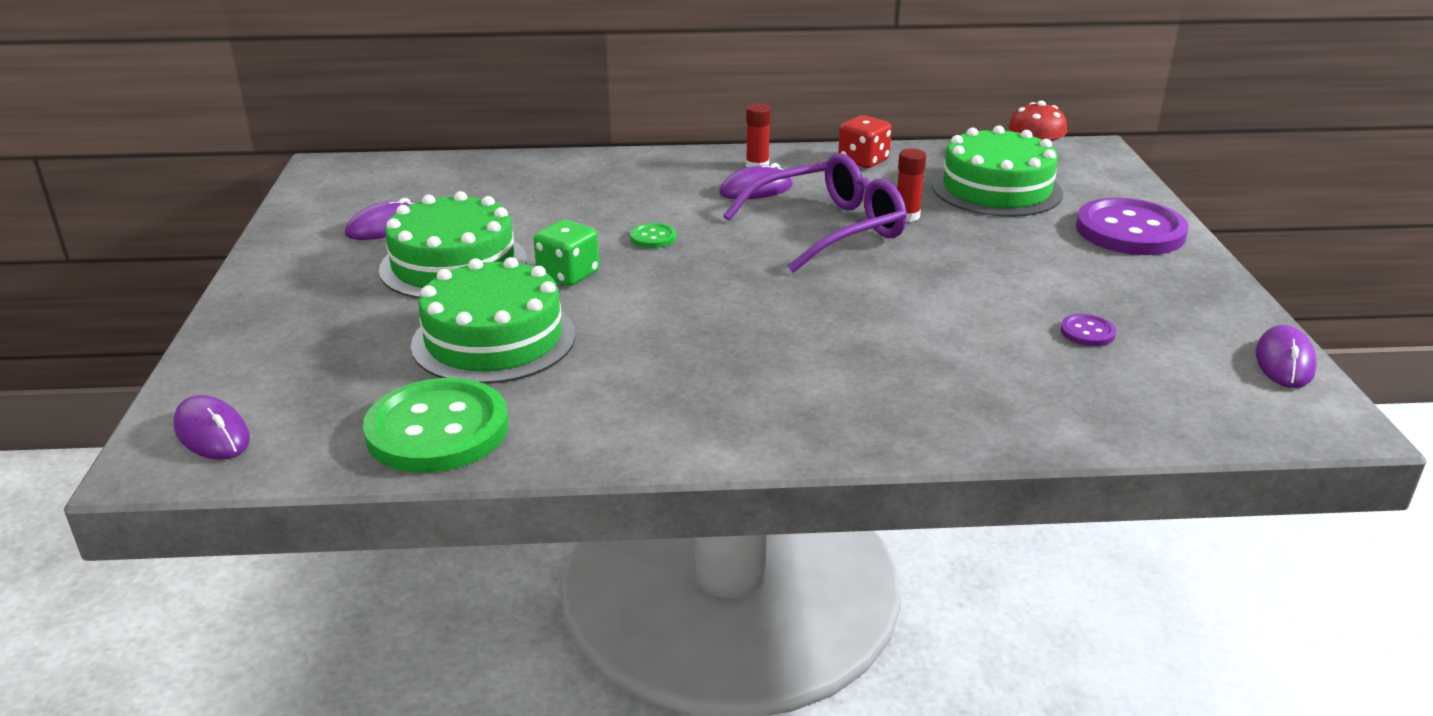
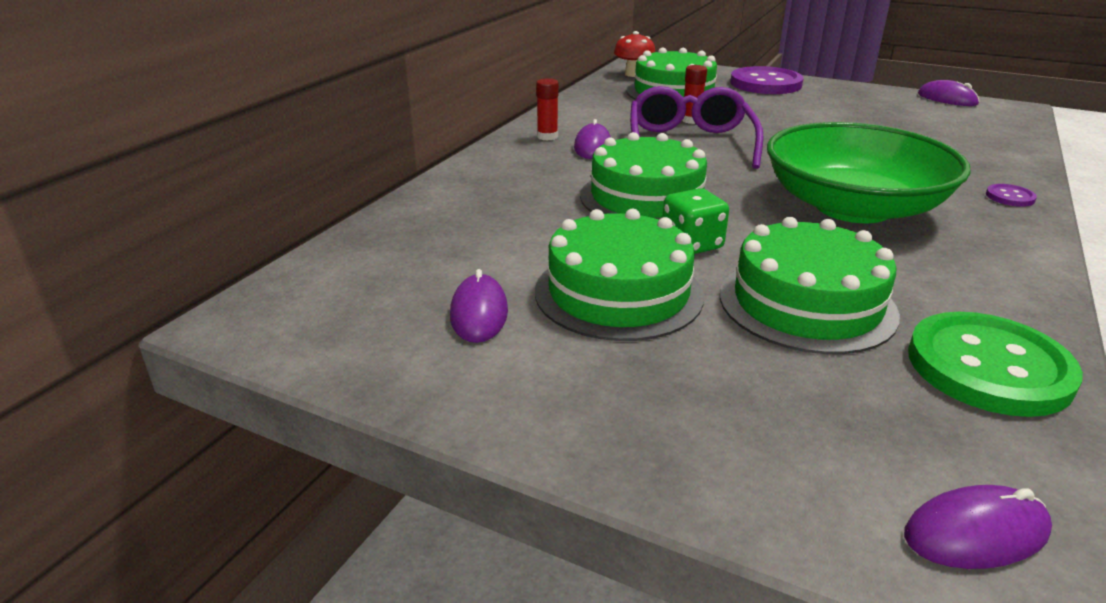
camera: 60 degrees left, 0 degrees up
(653, 237) = (646, 197): green button -> green cake
(740, 336) = (852, 207): none -> green bowl
(863, 161) = (583, 109): red dice -> none
(1087, 332) = (894, 123): purple button -> purple button (1010, 197)

